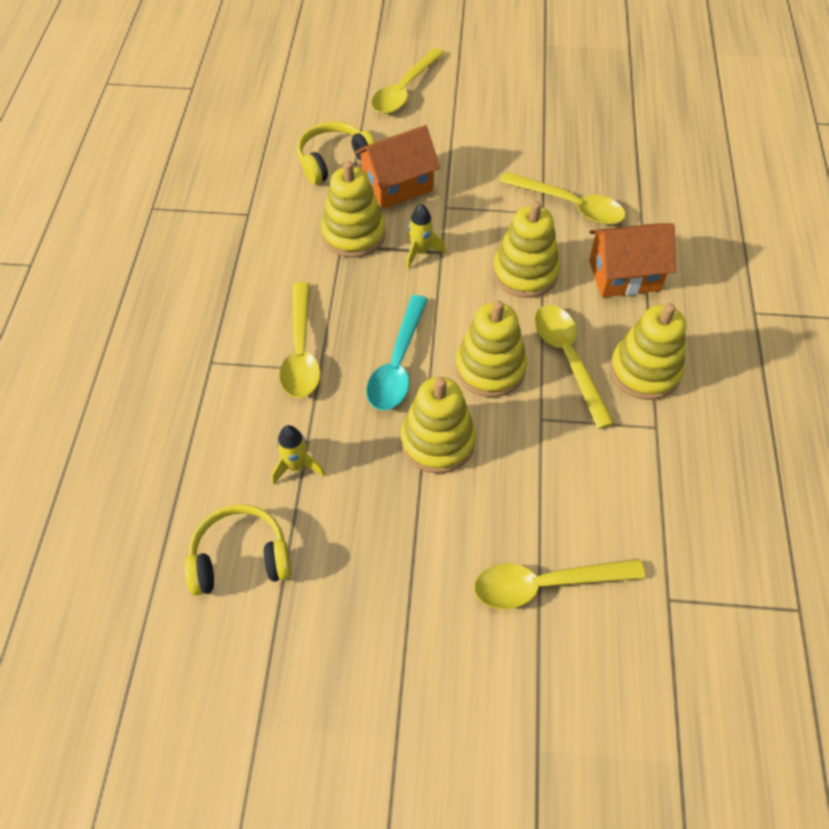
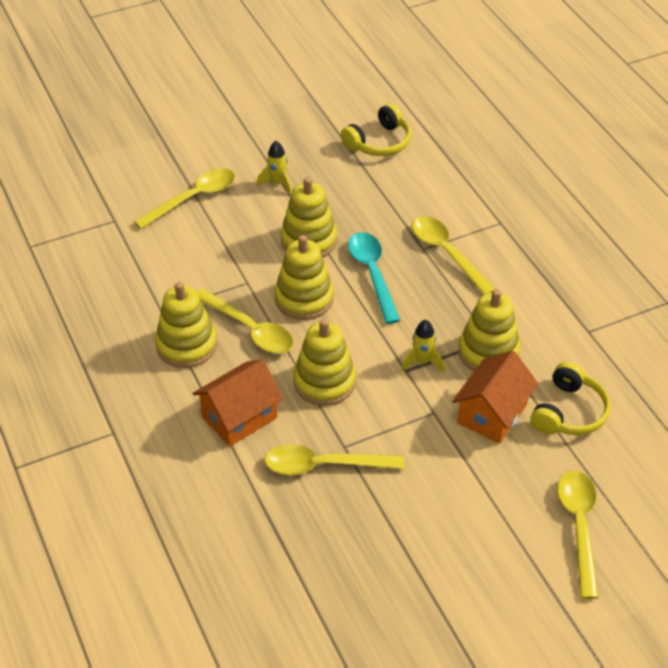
camera: 150 degrees right, 10 degrees down
(296, 466) = (387, 193): yellow rocket -> yellow rocket (277, 183)

